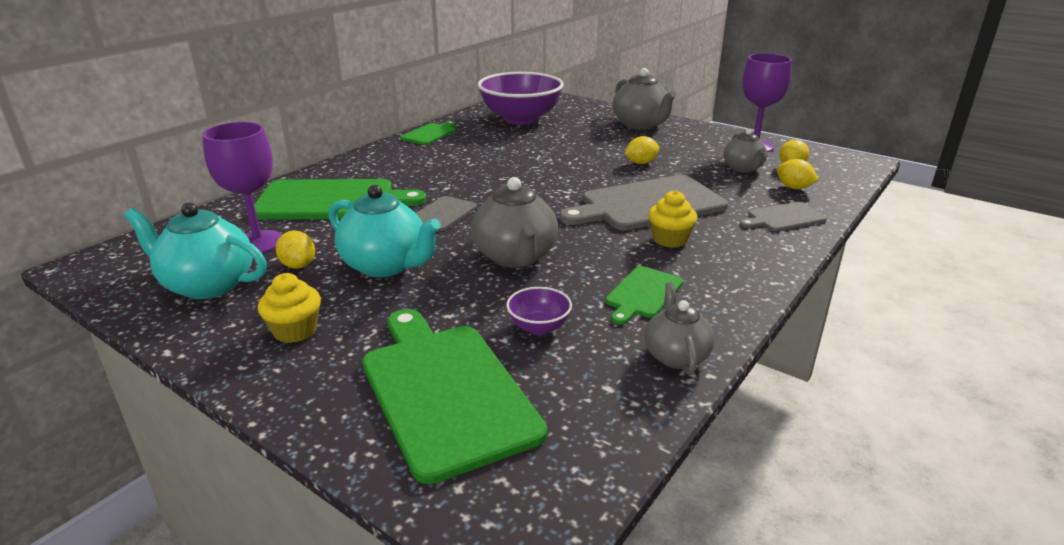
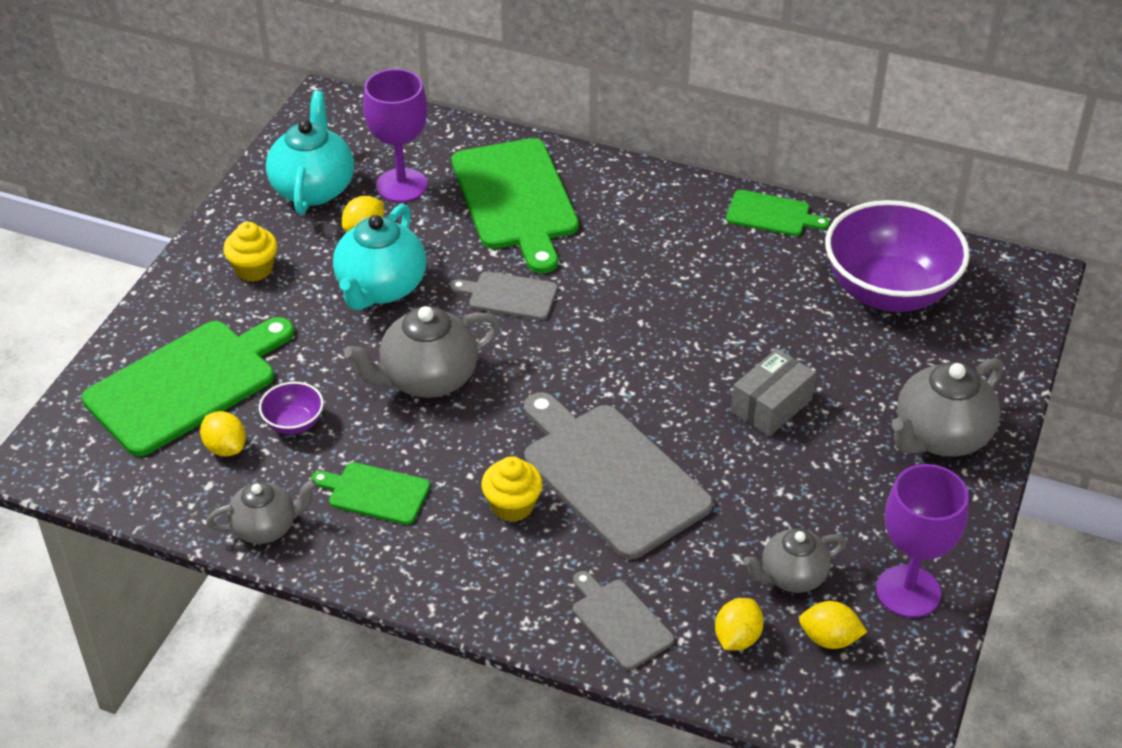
camera: 75 degrees right, 15 degrees up
(600, 155) = (771, 406): none -> grey box
(641, 163) = (760, 454): yellow lemon -> yellow lemon (225, 448)

